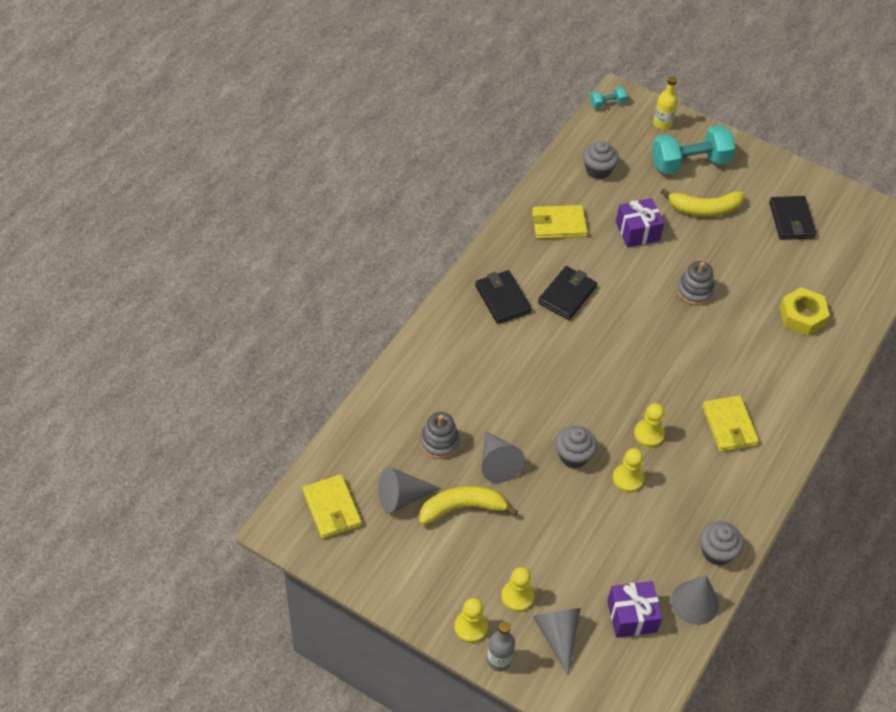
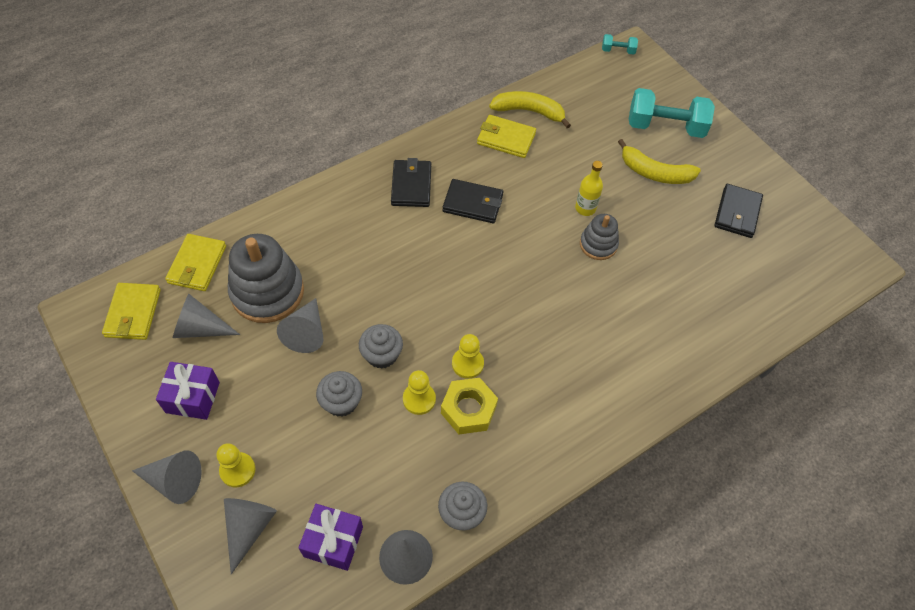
camera: 25 degrees right, 5 degrees up
(439, 442) = (267, 292): grey stacking toy -> grey stacking toy, size x1.82
(462, 508) = (246, 361): yellow banana -> yellow banana (529, 111)
(471, 627) = (174, 481): yellow pawn -> grey cone
(499, 660) = (177, 526): grey bottle -> none
(567, 295) = (473, 203): black wallet -> black wallet turned 45 degrees clockwise
(598, 170) = (573, 104): grey cupcake -> grey cupcake (341, 402)
(637, 231) = (576, 170): purple gift -> purple gift (193, 397)
(662, 123) = (660, 84): yellow bottle -> yellow bottle (585, 208)
(729, 426) = (553, 388): yellow wallet -> yellow wallet (197, 265)
(802, 316) = (695, 309): yellow nut -> yellow nut (468, 409)

